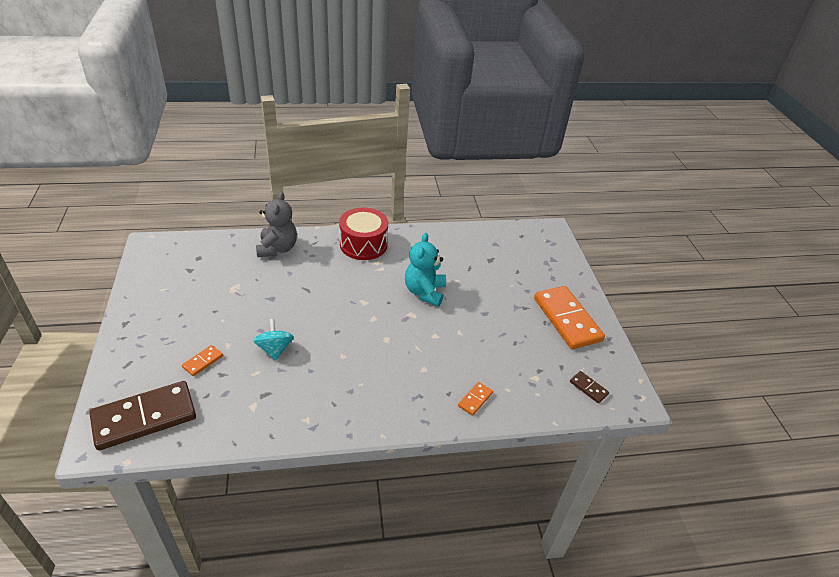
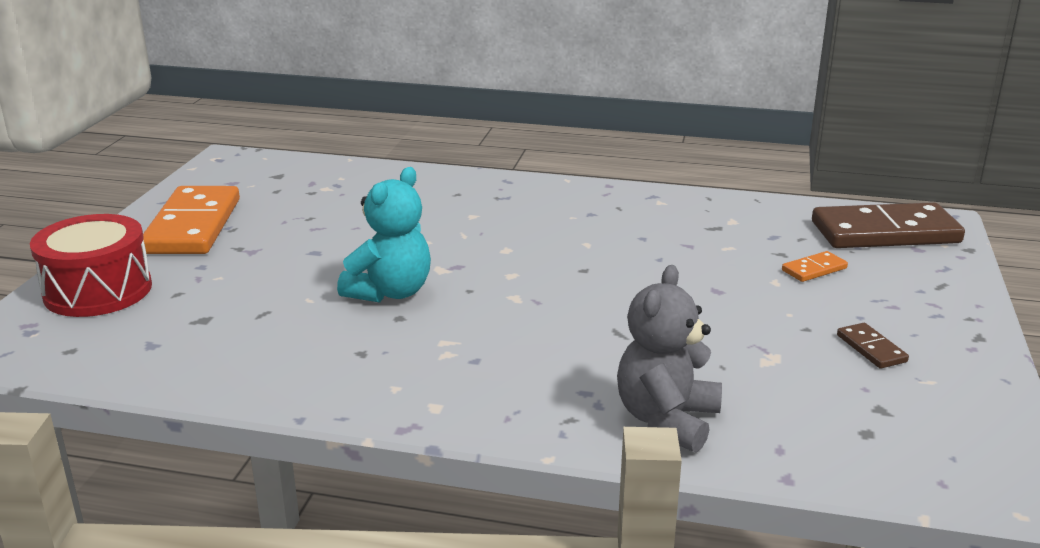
camera: 155 degrees left, 15 degrees down
(275, 349) = (694, 265): turquoise spinning top -> none
(363, 244) = (452, 394): red drum -> red drum (98, 291)
(475, 399) = (427, 184): orange domino -> none
(588, 388) = (269, 172): brown domino -> brown domino (871, 348)

